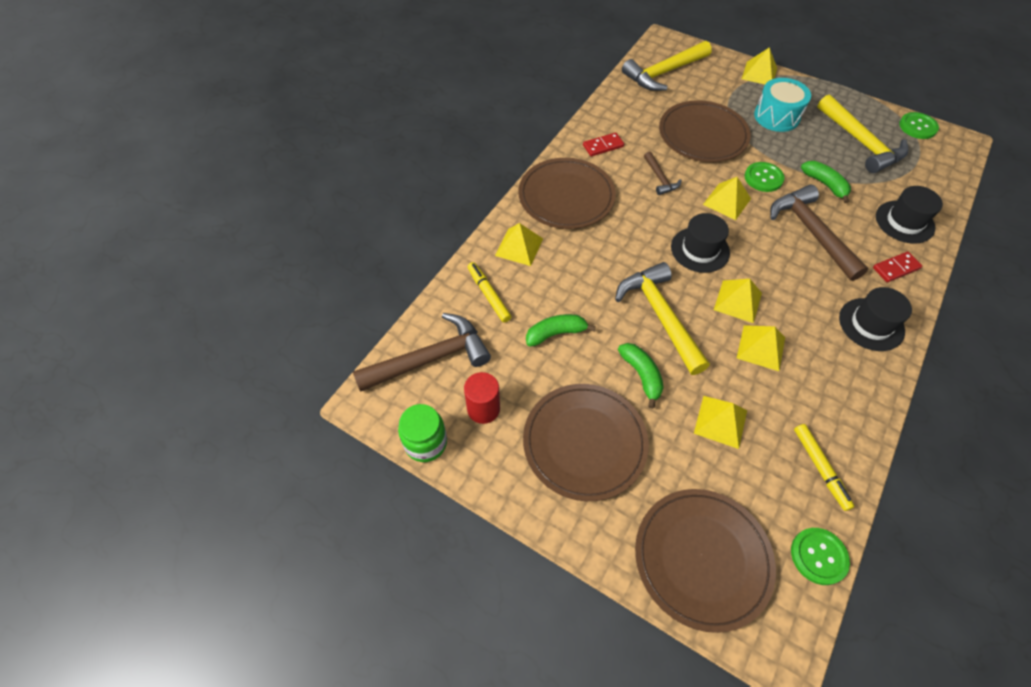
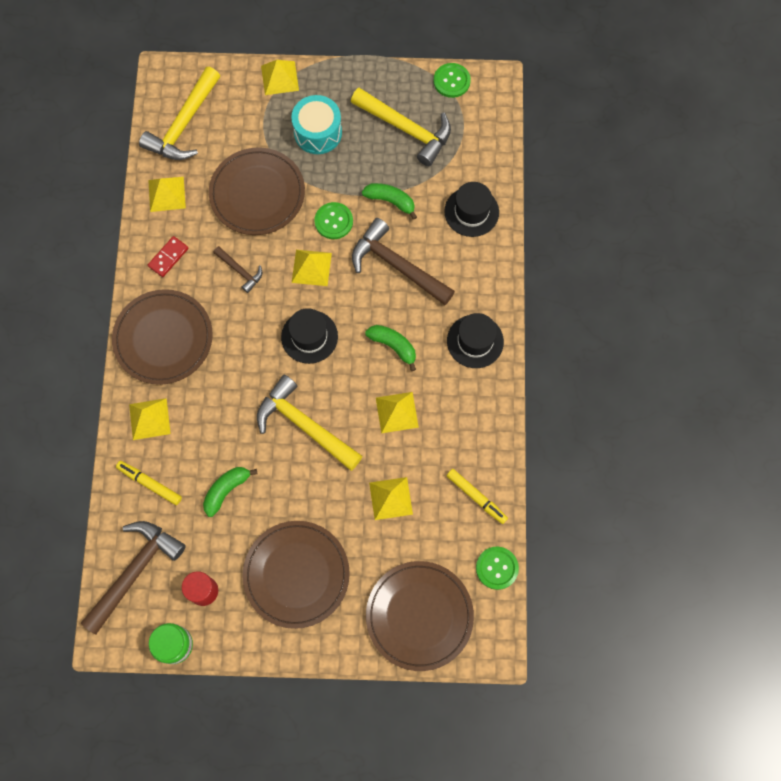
camera: 30 degrees left, 15 degrees up
(641, 375) = (314, 491): green banana -> green banana (393, 346)
(737, 301) = (361, 375): yellow pyramid -> yellow pyramid (166, 194)
(896, 268) = (478, 270): red domino -> none

